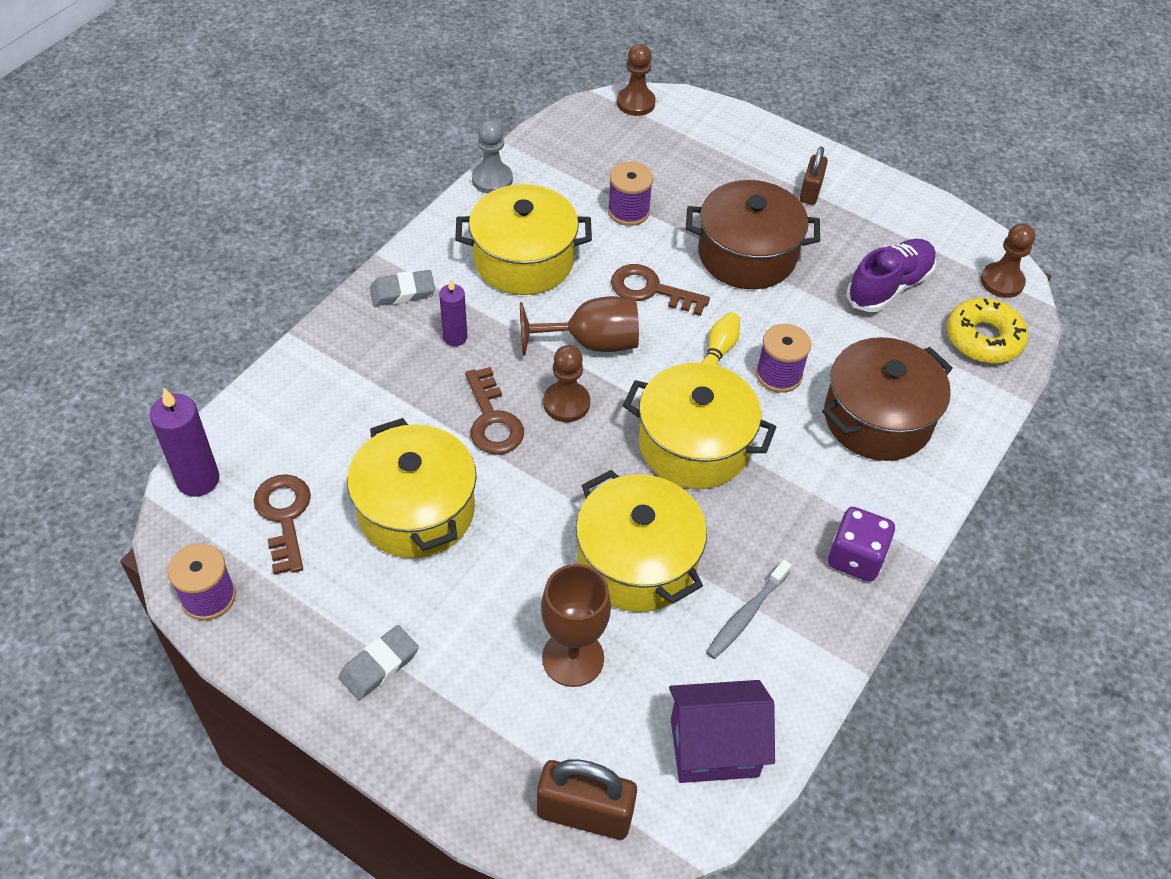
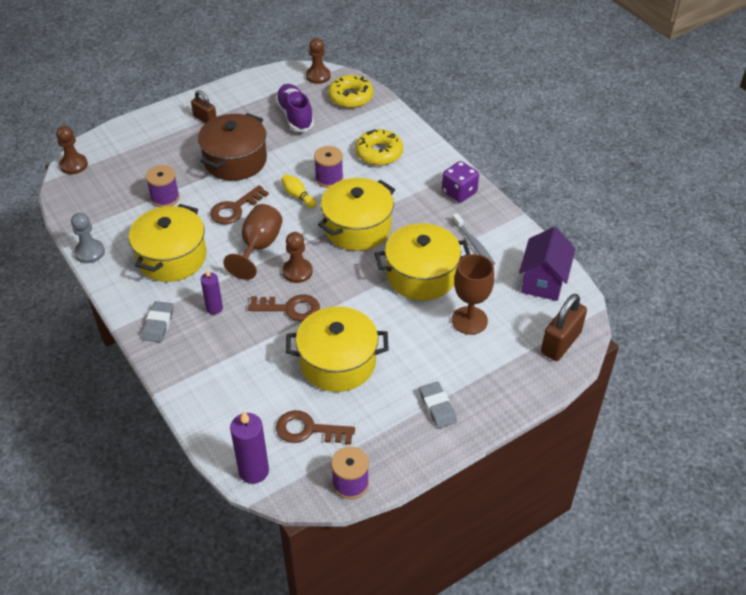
camera: 65 degrees left, 5 degrees down
(877, 418) = (379, 153): brown pot -> yellow donut

